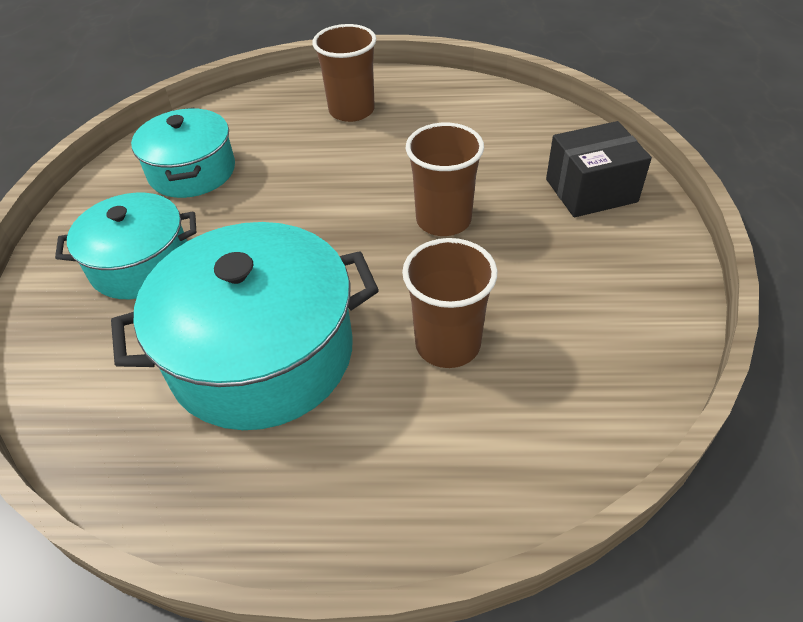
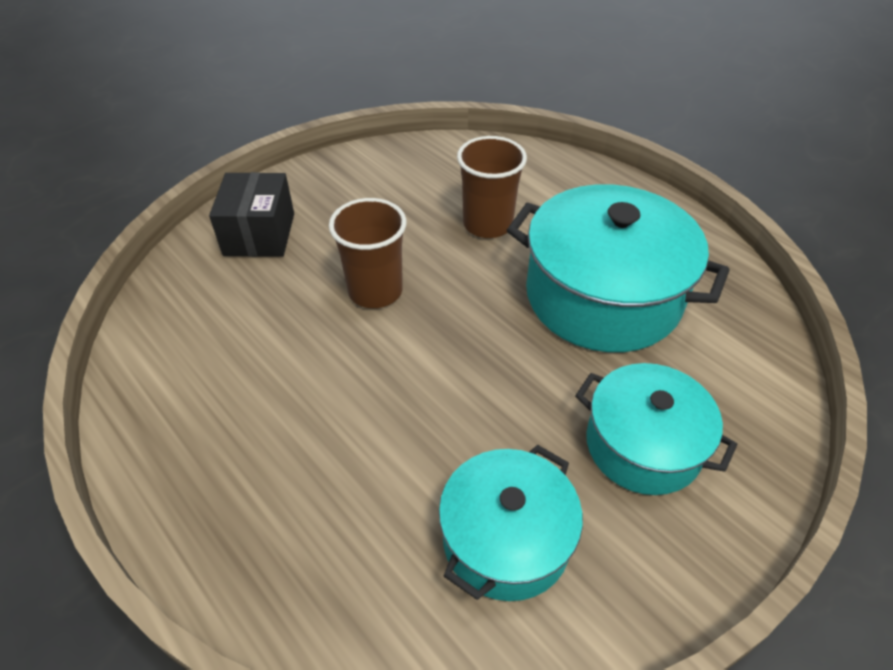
camera: 135 degrees left, 0 degrees up
(351, 110) = (258, 478): brown cup -> none
(591, 190) = (259, 234): black box -> black box turned 60 degrees clockwise

